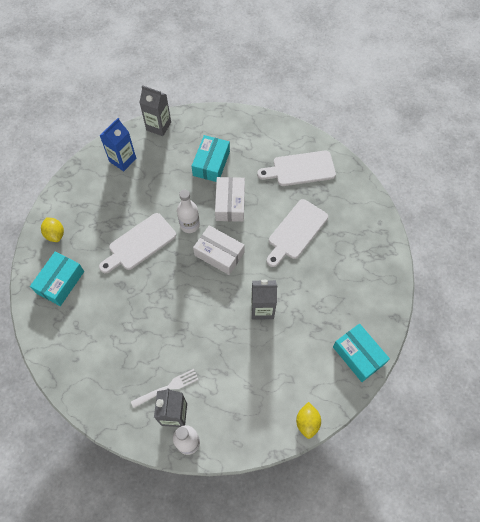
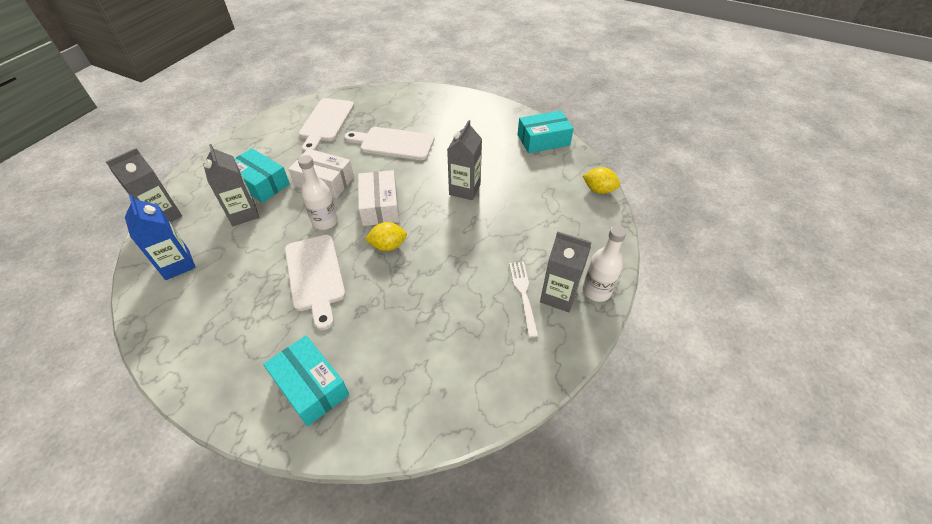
camera: 70 degrees left, 15 degrees down
(55, 234) = (226, 376): yellow lemon -> yellow lemon (388, 246)
(178, 170) = (243, 214): none -> grey carton
(219, 254) = (380, 206): white box -> white box turned 60 degrees counterclockwise
(296, 232) = (393, 143): white cutting board -> white cutting board turned 135 degrees clockwise

